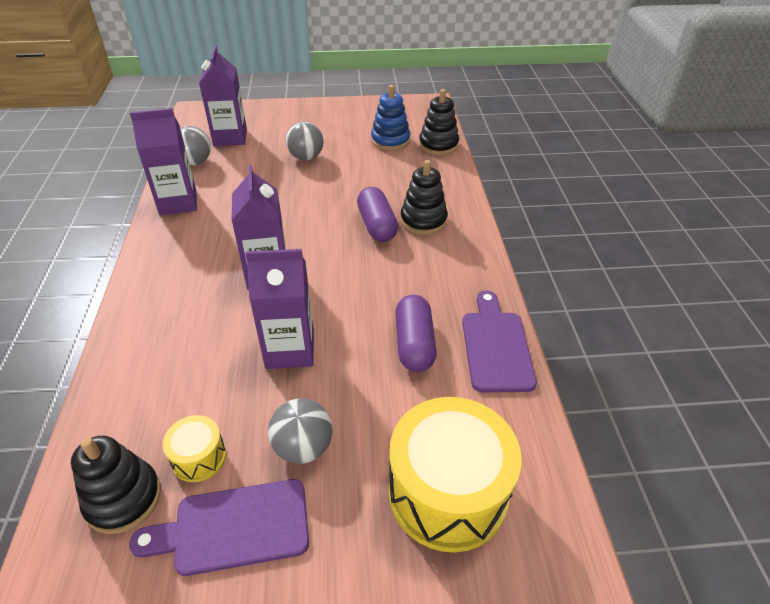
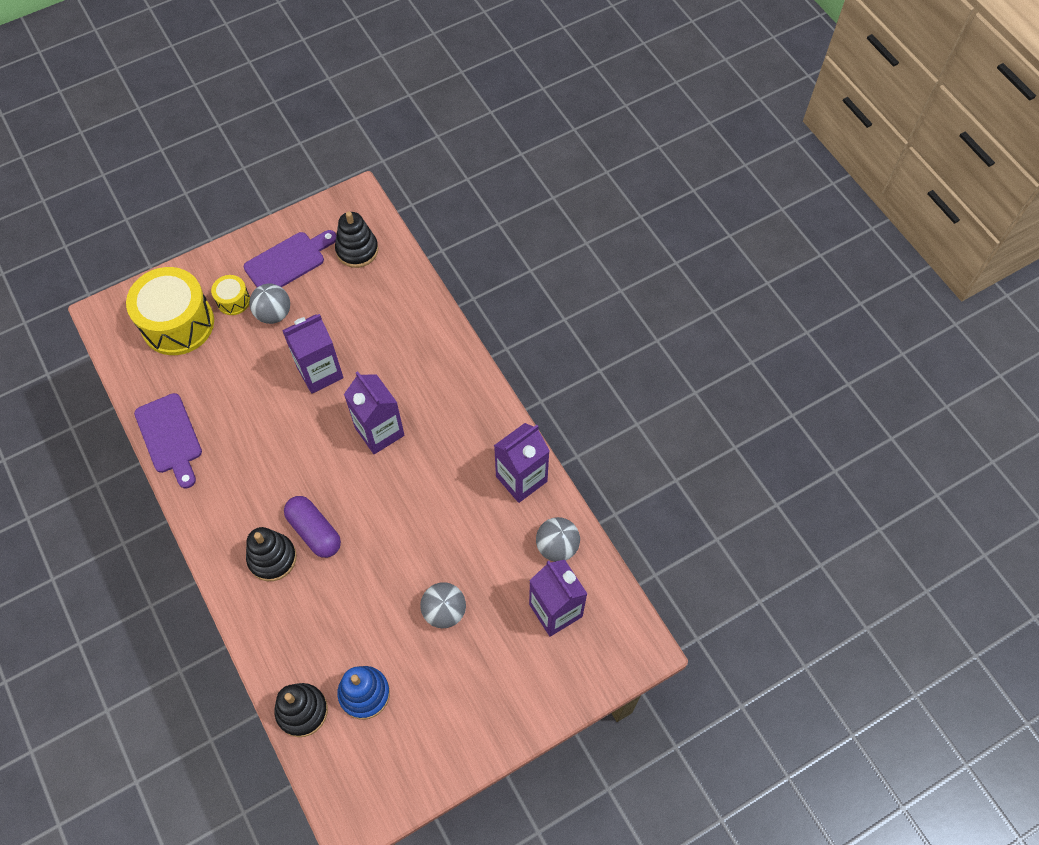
camera: 155 degrees right, 20 degrees up
(199, 457) = (331, 284): yellow drum -> yellow drum (233, 301)
(414, 344) = (231, 414): purple capsule -> none

